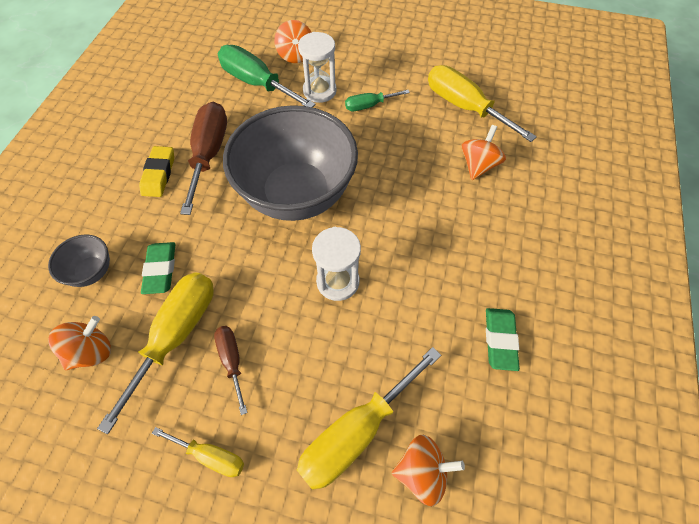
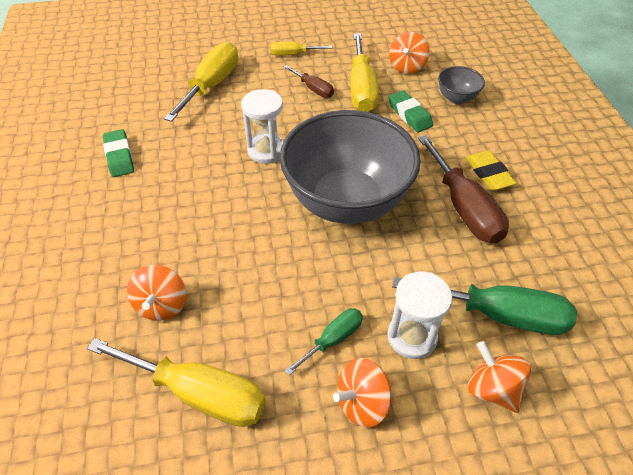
camera: 155 degrees right, 10 degrees down
(422, 471) = (164, 83): orange spinning top -> orange spinning top (362, 402)

